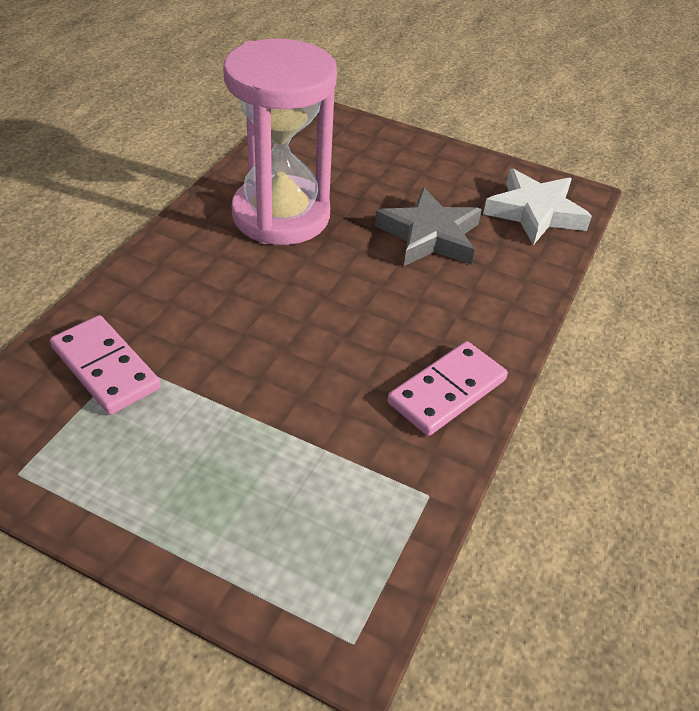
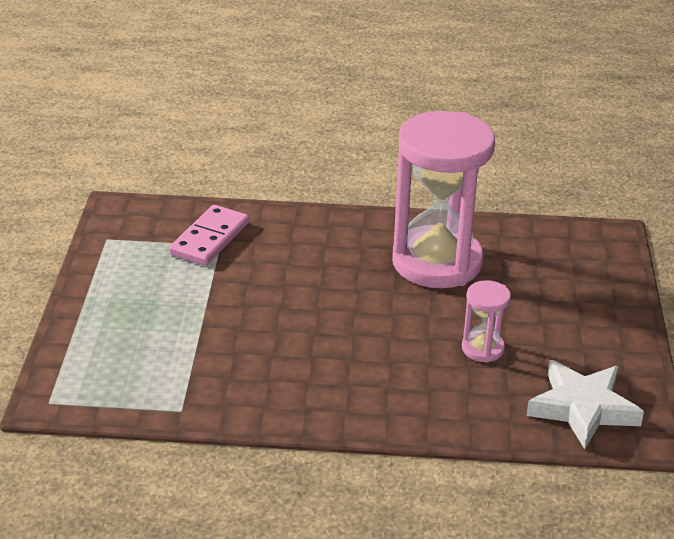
camera: 70 degrees right, 10 degrees down
(429, 236) = (482, 349): grey star -> pink hourglass
(447, 391) = (290, 398): pink domino -> none

